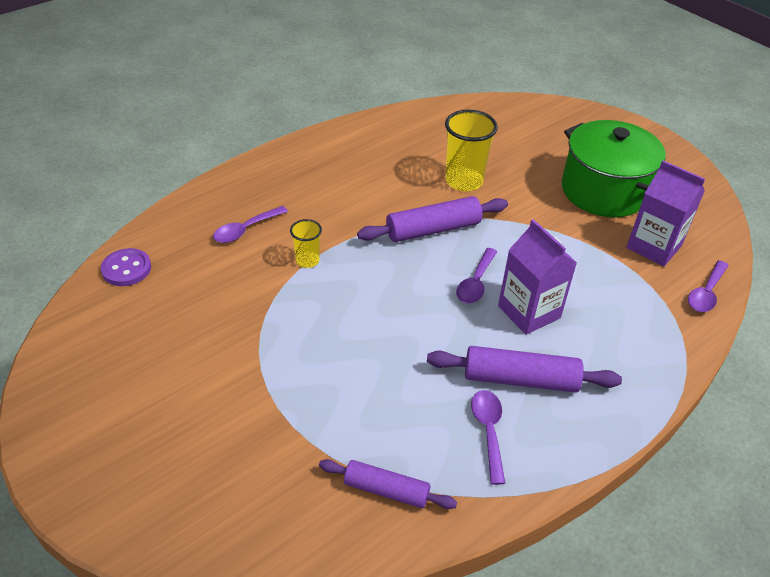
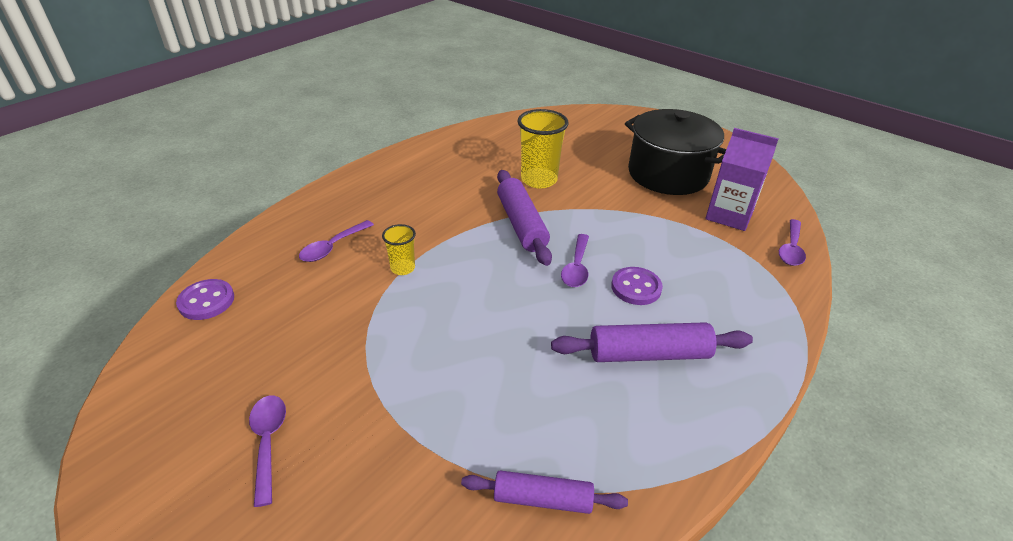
camera: 10 degrees left, 5 degrees down
(433, 229) = (521, 224): purple rolling pin -> purple rolling pin turned 75 degrees counterclockwise
(488, 431) = (633, 413): purple spoon -> purple spoon (268, 442)
(529, 312) = (636, 287): purple carton -> purple button
(604, 191) = (668, 174): green pot -> black pot

